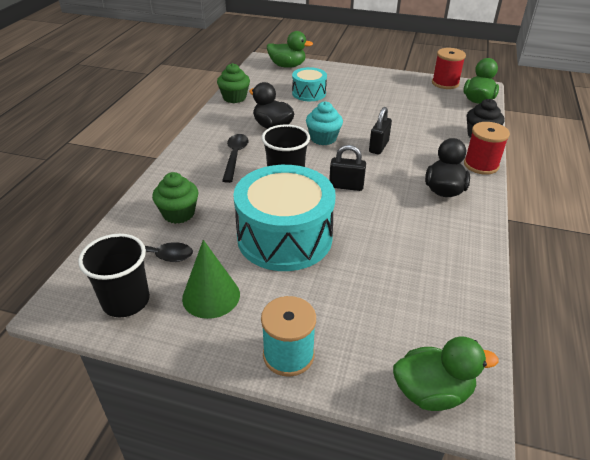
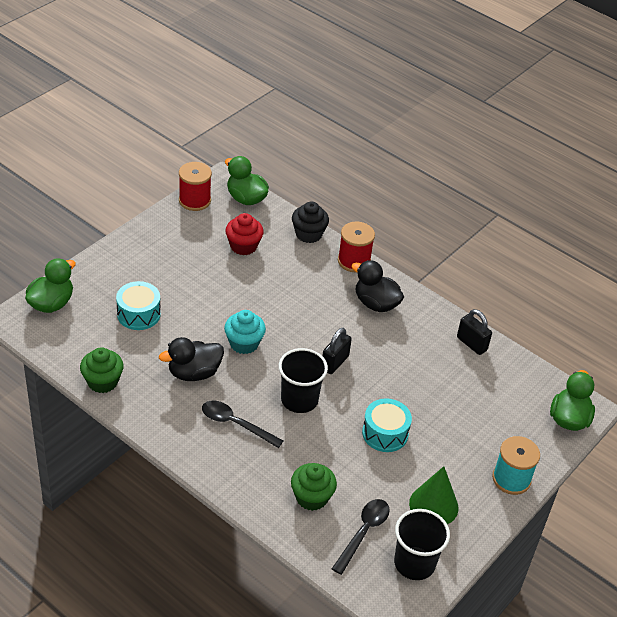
camera: 70 degrees left, 5 degrees up
(284, 237) = (385, 433): turquoise drum -> turquoise drum, size x0.52
(378, 147) = (284, 311): black padlock -> black padlock (471, 344)
(426, 112) = (243, 246): none -> red cupcake

